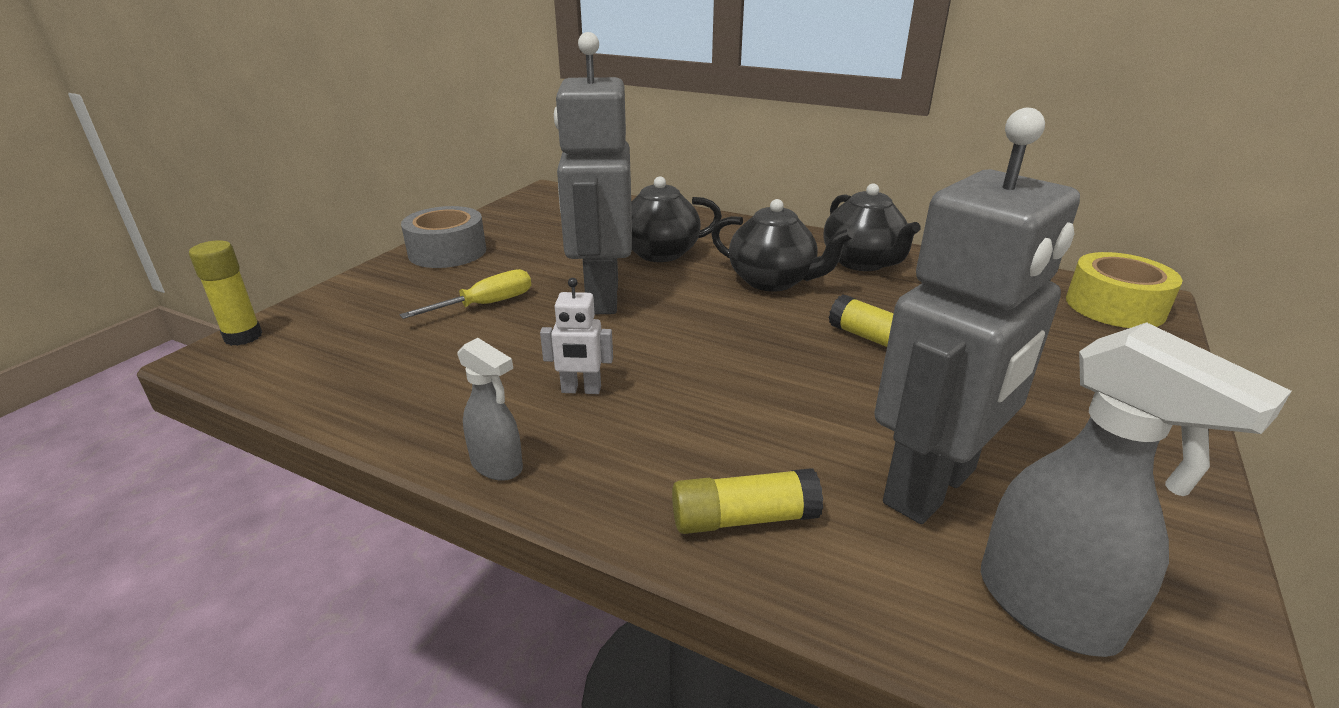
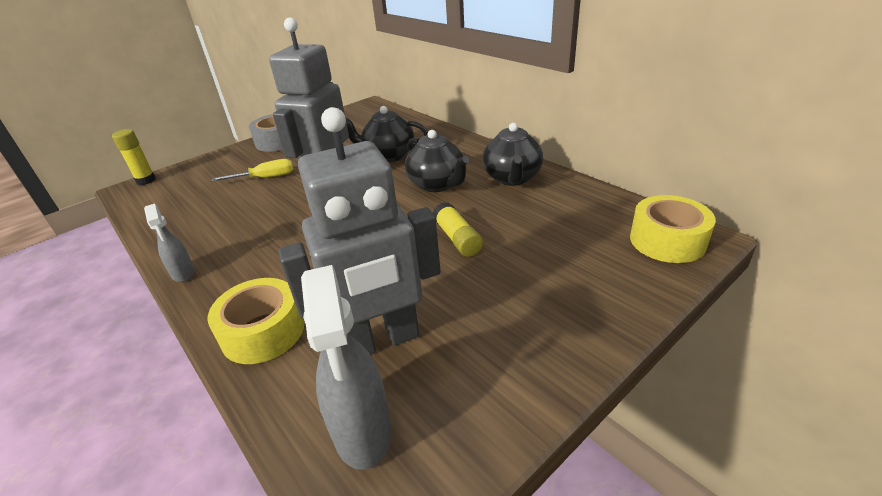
camera: 25 degrees right, 5 degrees up
(581, 390) = (261, 238): white robot -> none
(744, 518) = (263, 332): yellow glue stick -> yellow tape

